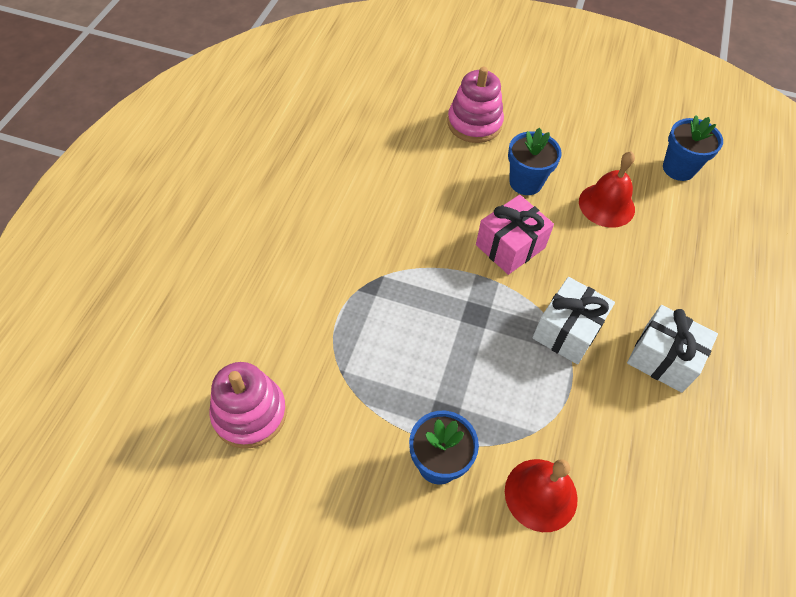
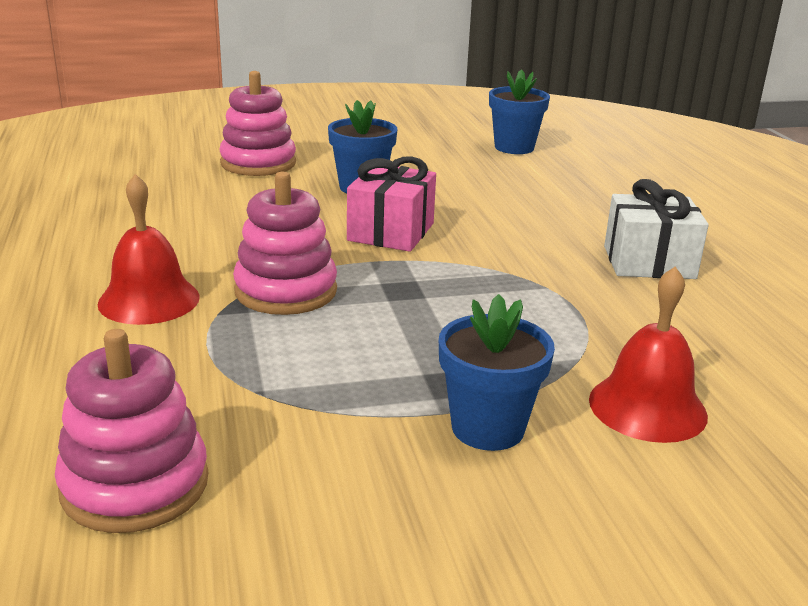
camera: 30 degrees left, 30 degrees down
(407, 284) = (286, 291): none -> pink stacking toy
(567, 331) = (525, 272): white gift -> none
(606, 205) = (468, 182): red bell -> red bell (149, 300)

